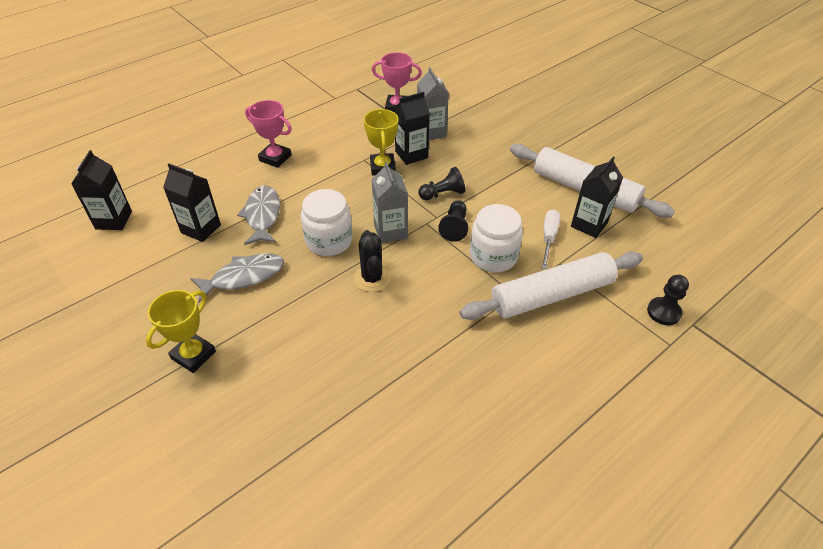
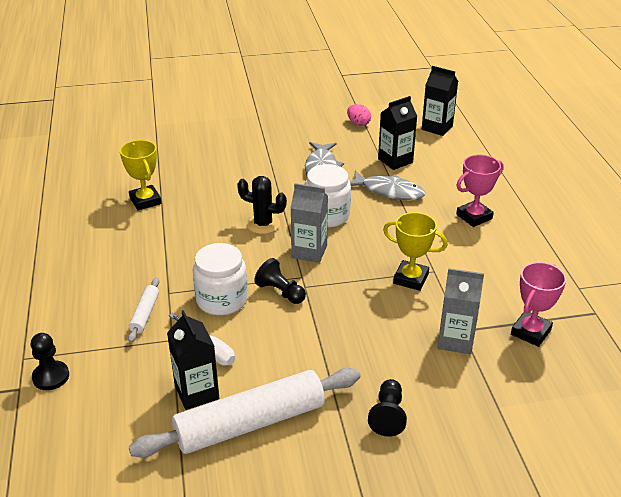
camera: 120 degrees right, 10 degrees down
(124, 284) = (358, 123): none -> pink egg
(193, 355) = (266, 138): yellow trophy -> yellow trophy (145, 201)
(411, 154) = (420, 307): black carton -> none
(442, 194) = (335, 304): black pawn -> black pawn (388, 415)
(551, 295) = (145, 314): white rolling pin -> white rolling pin, size x0.44

